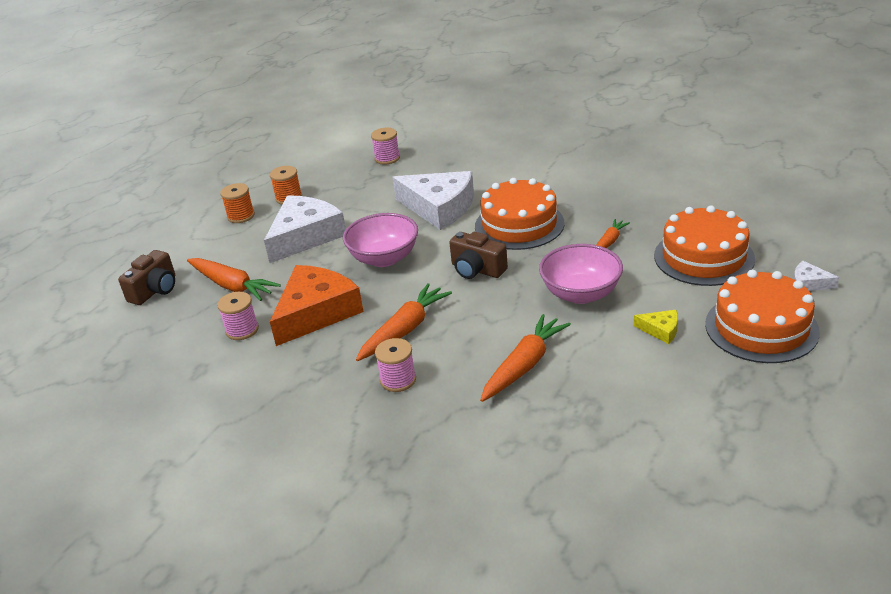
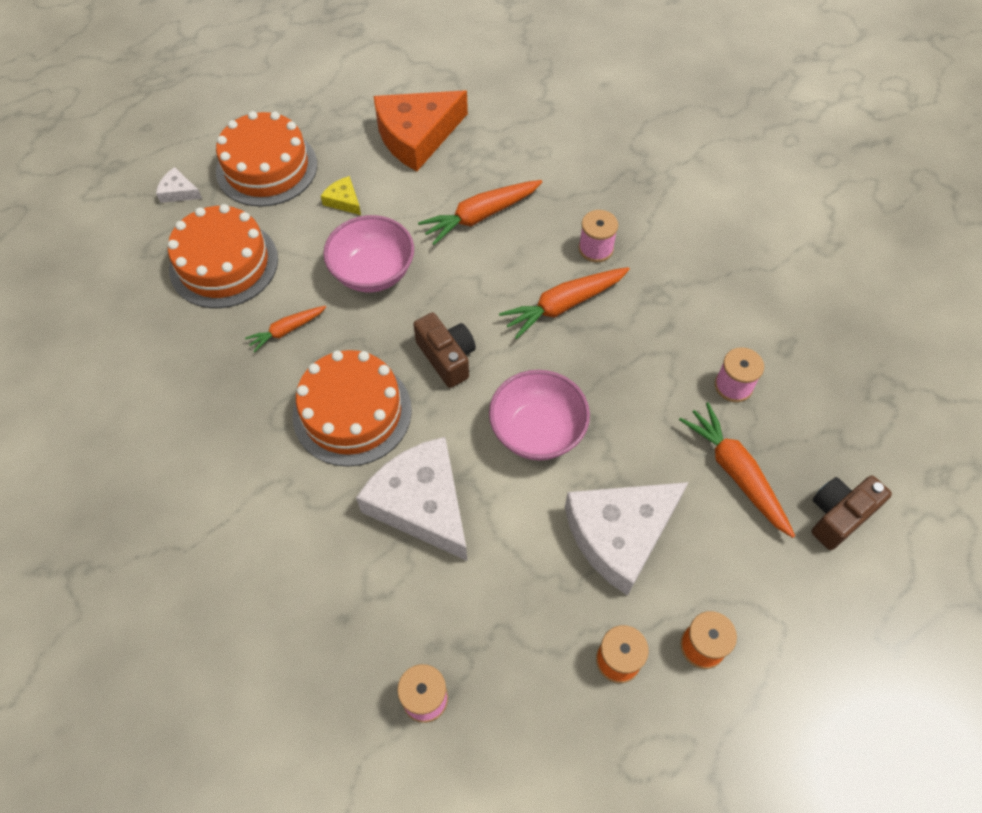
camera: 160 degrees left, 25 degrees up
(316, 312) = (645, 374): orange cheese -> orange cheese (417, 136)
(808, 283) = (178, 192): white cheese -> white cheese turned 150 degrees clockwise

